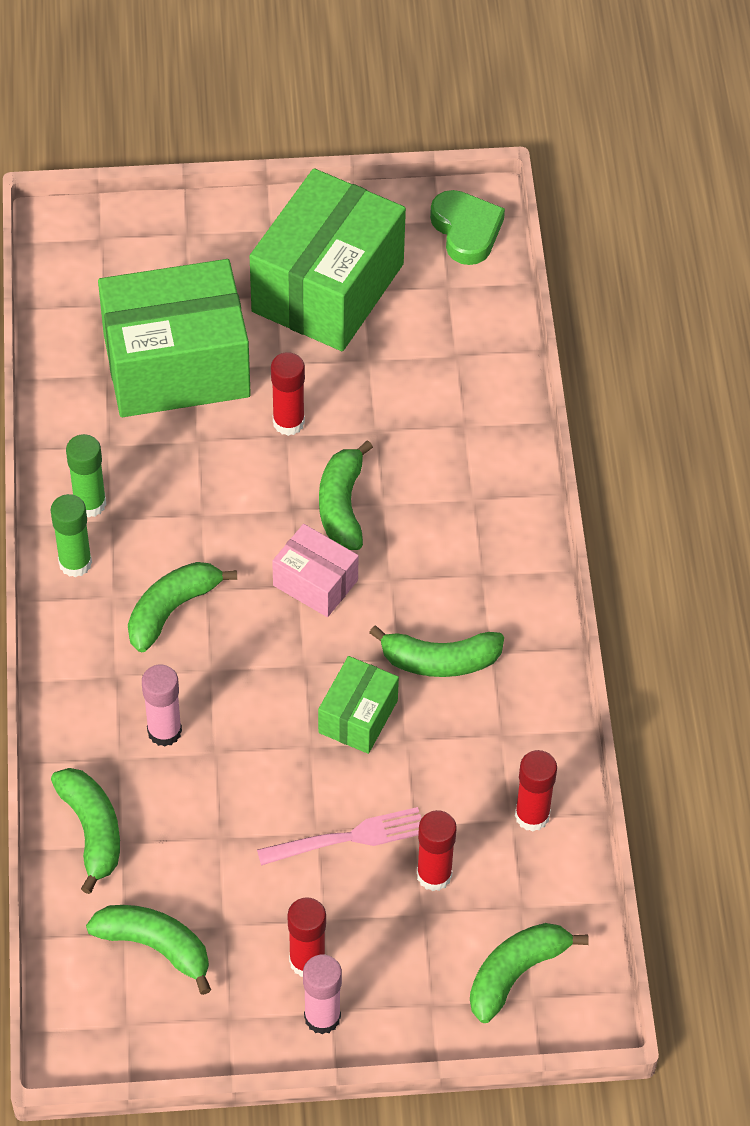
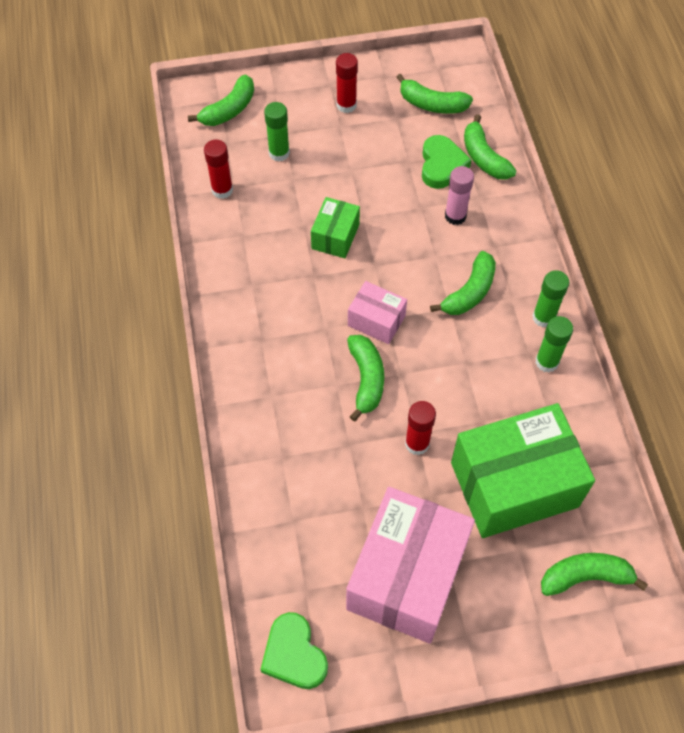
camera: 175 degrees right, 5 degrees up
(165, 823) = (441, 165): none -> green heart
(322, 1017) = (334, 81): pink glue stick -> none
(328, 288) = (406, 576): green box -> pink box
(349, 837) = (331, 168): pink fork -> none
(434, 875) = (279, 153): red glue stick -> green glue stick
(440, 661) = (286, 276): green banana -> green banana (585, 576)

